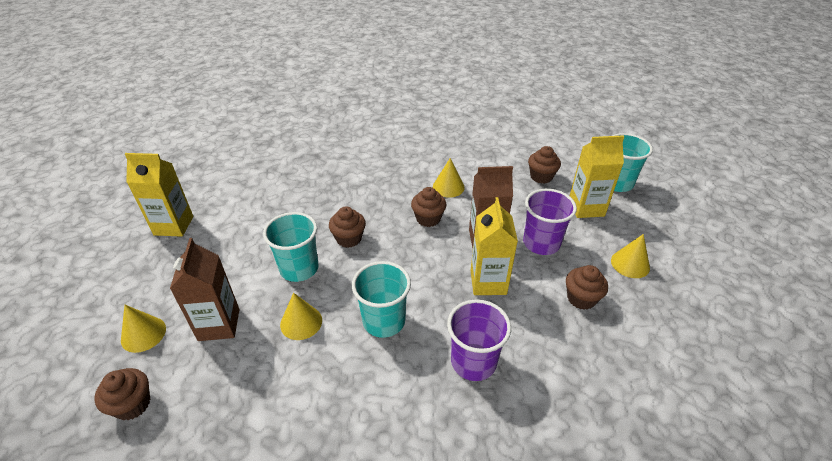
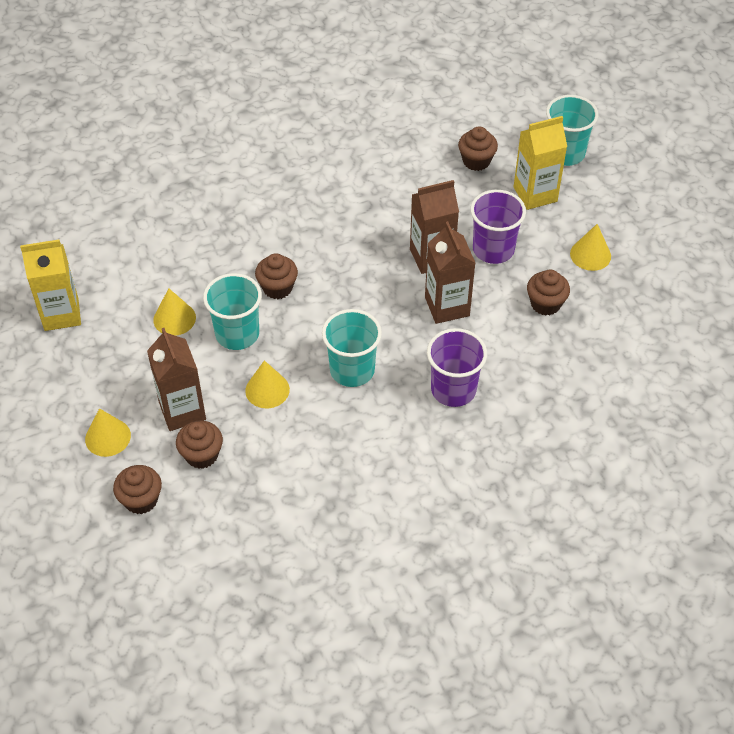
camera: 15 degrees left, 10 degrees up
(428, 219) = (359, 244): brown cupcake -> brown cupcake (202, 455)
(448, 187) = (369, 197): yellow cone -> yellow cone (174, 318)
(488, 282) = (447, 306): yellow carton -> brown carton

